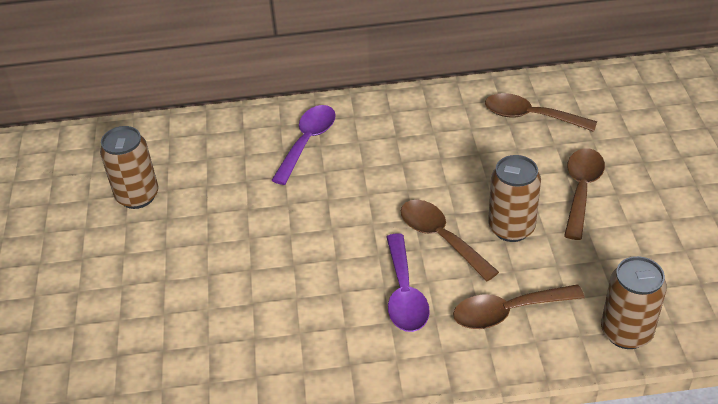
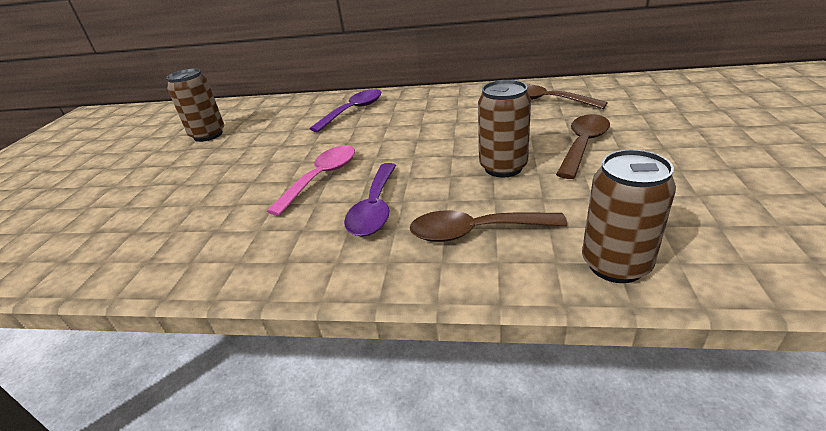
camera: 15 degrees right, 10 degrees down
(328, 258) = (321, 178): none -> pink spoon
(441, 238) = (431, 171): brown spoon -> none

